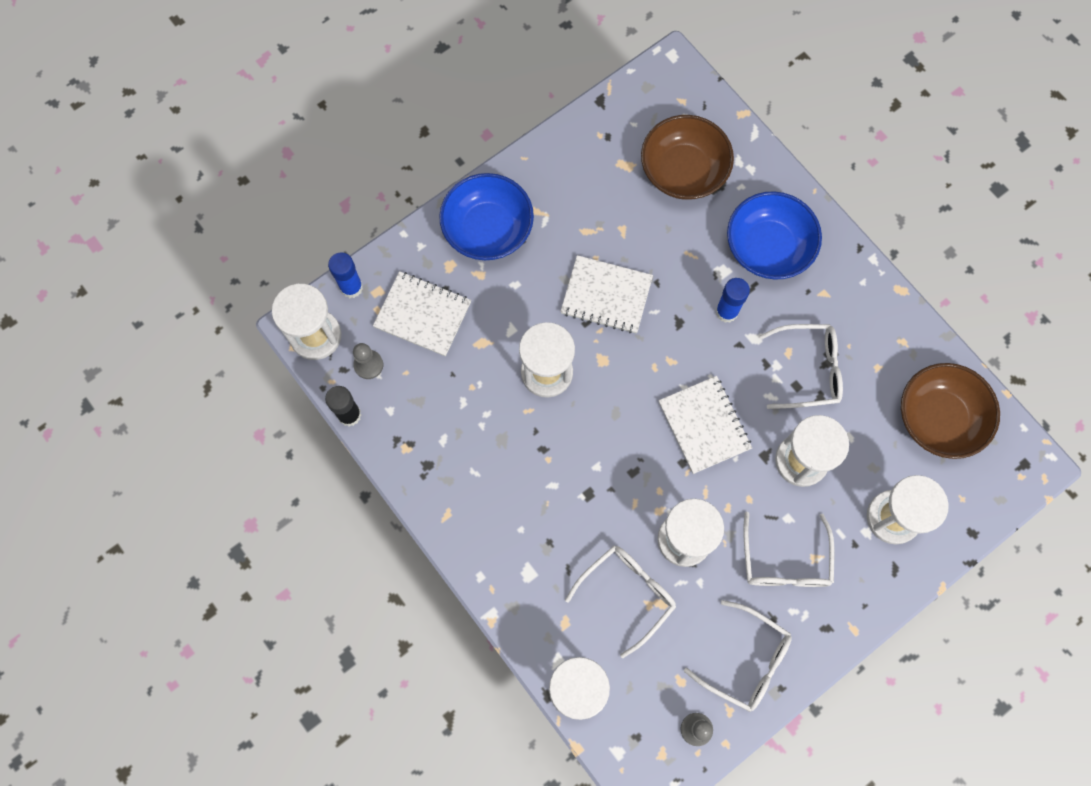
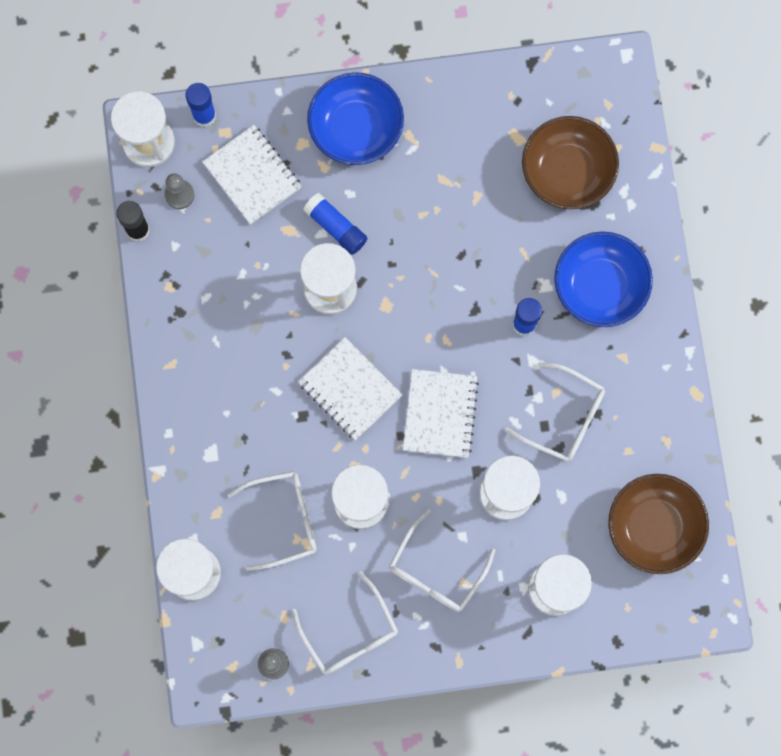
camera: 30 degrees right, 5 degrees up
(520, 318) = (336, 227): none -> blue glue stick
(606, 296) = (425, 249): white notebook -> white notebook (350, 389)

